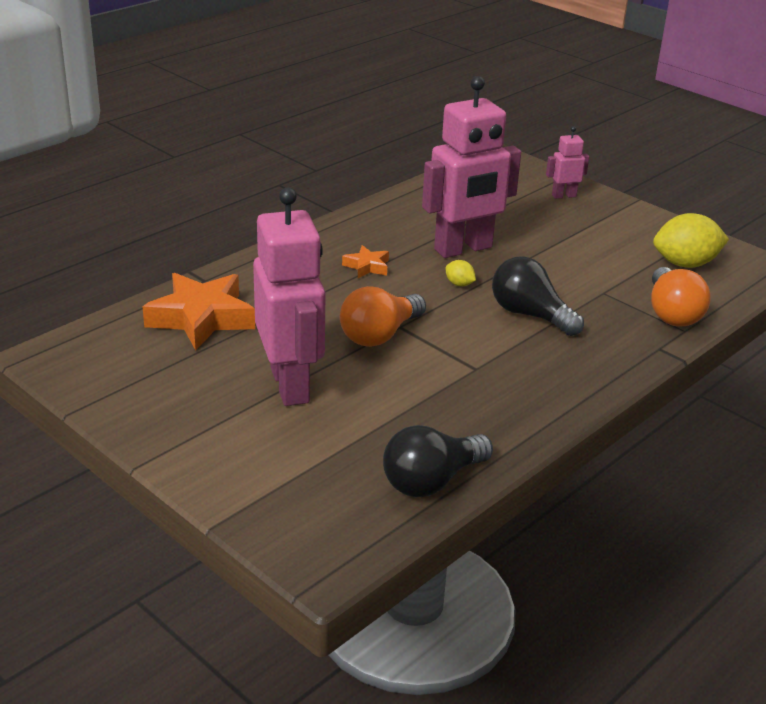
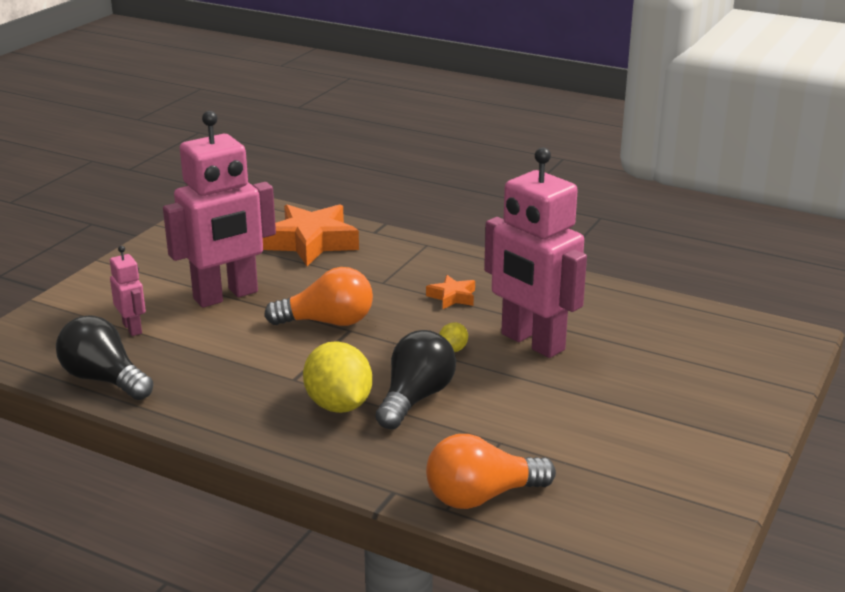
camera: 75 degrees right, 5 degrees down
(379, 335) = (328, 322): orange light bulb -> orange light bulb turned 150 degrees clockwise
(563, 196) = (731, 391): pink robot -> pink robot (132, 328)
(685, 264) = (622, 501): yellow lemon -> yellow lemon (338, 405)

